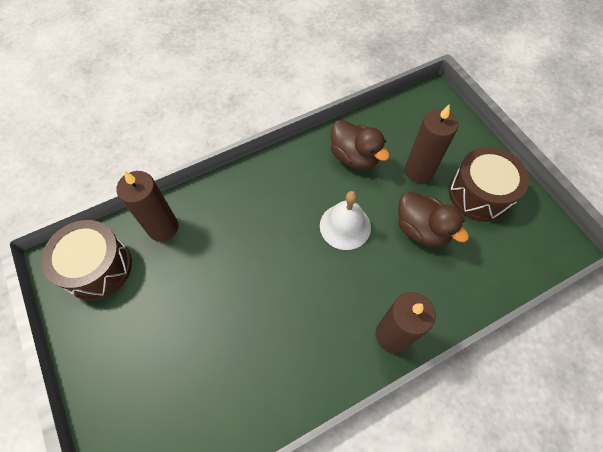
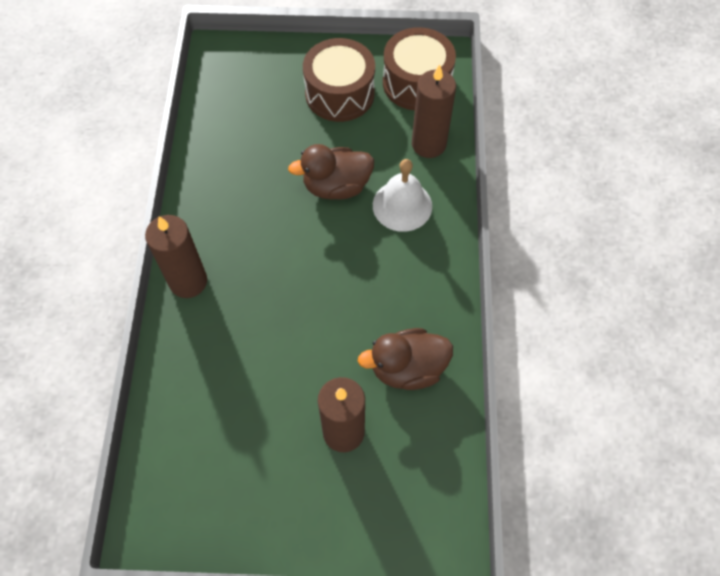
camera: 120 degrees right, 0 degrees up
(345, 226) = (325, 305): white bell -> white bell (402, 205)
(421, 229) = (269, 381): brown duck -> brown duck (336, 186)
(479, 193) = (268, 483): brown drum -> brown drum (339, 93)

